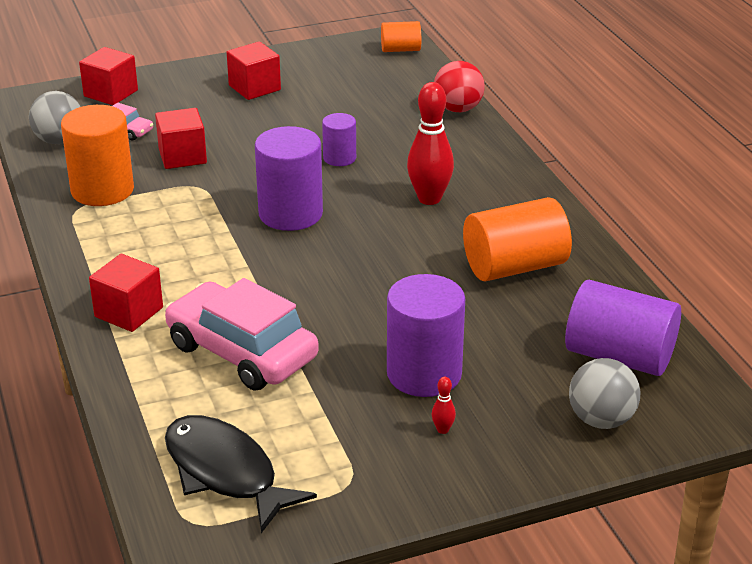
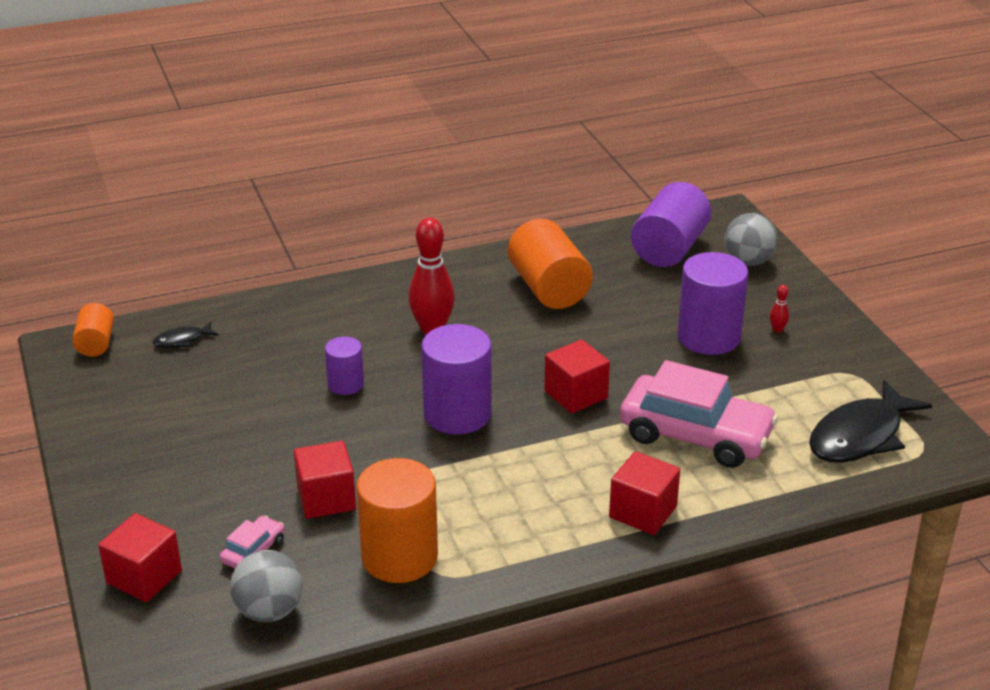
camera: 90 degrees left, 0 degrees up
(241, 352) = (695, 435): pink car -> pink car turned 105 degrees counterclockwise
(254, 88) = (163, 451): red cube -> red cube (576, 394)
(406, 83) = (182, 340): none -> black fish
(458, 109) = (252, 309): red ball -> none

